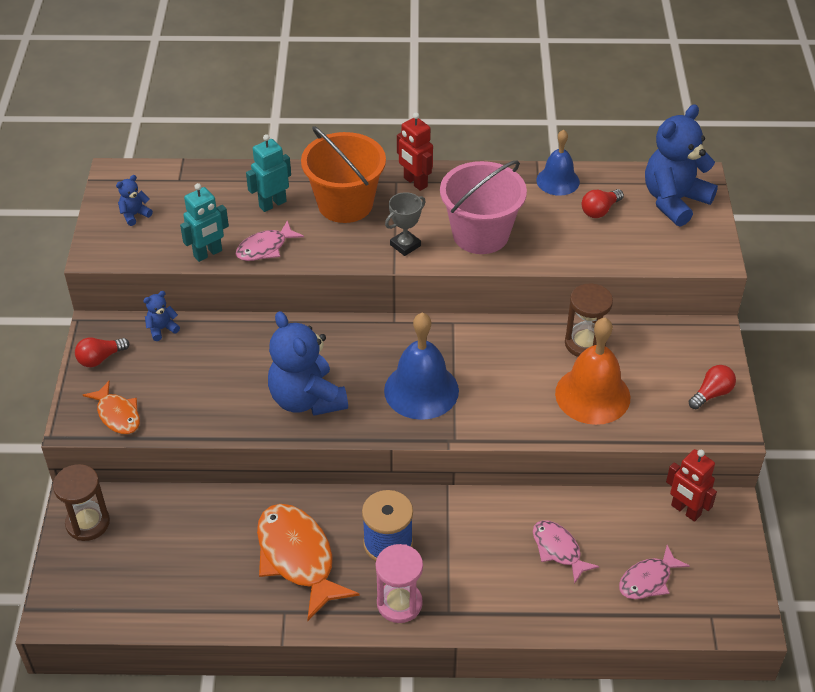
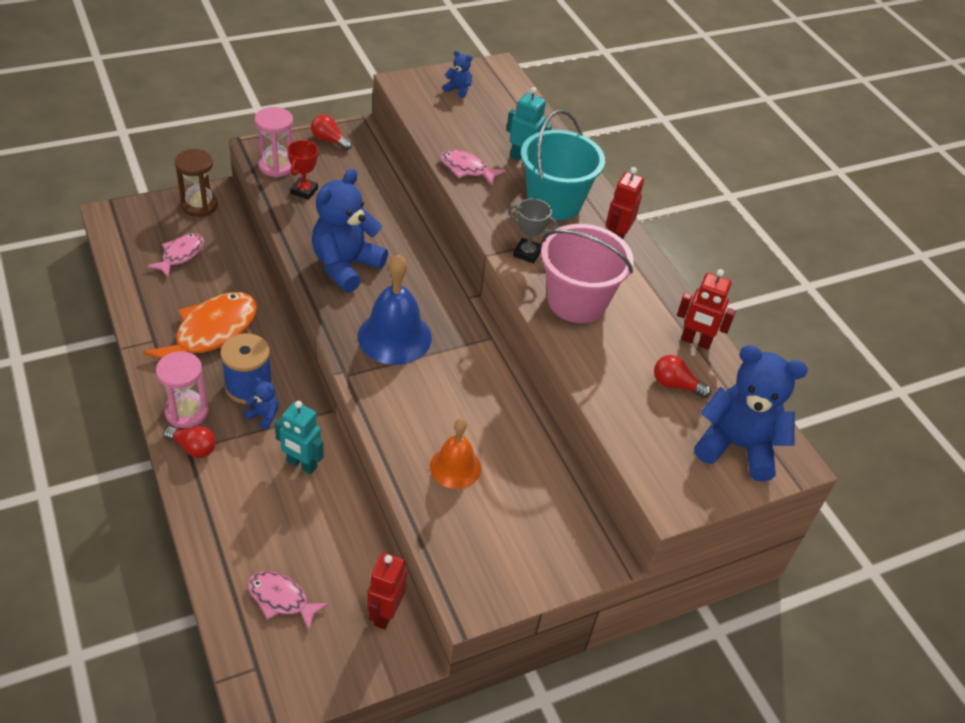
camera: 60 degrees right, 0 degrees up
(117, 414) = (276, 166): orange fish -> pink hourglass
(162, 329) = (378, 162): blue teddy bear -> blue teddy bear (264, 416)
(173, 402) = (304, 191): none -> red trophy
(208, 253) = (439, 139): turquoise robot -> turquoise robot (301, 464)
(345, 204) = (554, 202): orange bucket -> turquoise bucket
(558, 181) = (695, 341): blue bell -> red robot
(558, 550) = (290, 514): pink fish -> pink fish (180, 255)
(585, 343) = (522, 445): brown hourglass -> none
(592, 395) = (455, 467): orange bell -> orange bell, size x0.63
(711, 394) = (512, 573): red light bulb -> red light bulb (193, 448)

